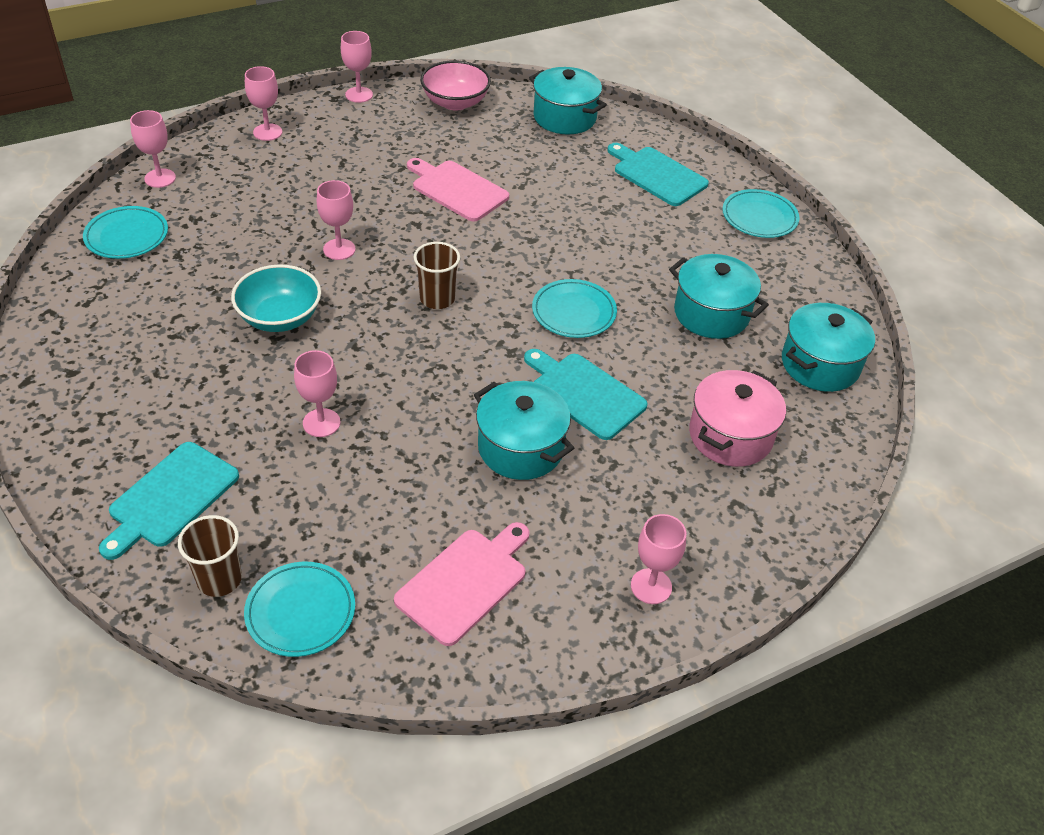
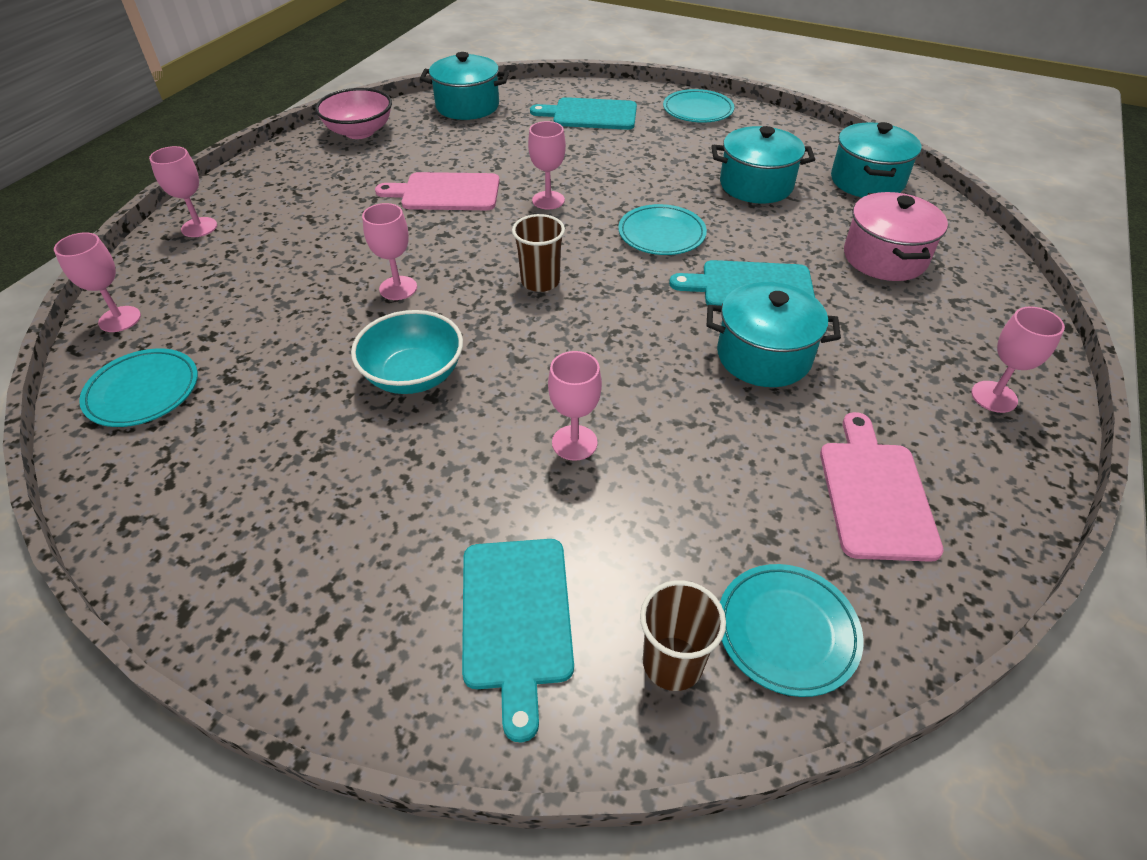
camera: 35 degrees left, 0 degrees up
(359, 95) = (259, 161): pink goblet -> pink goblet (548, 200)

